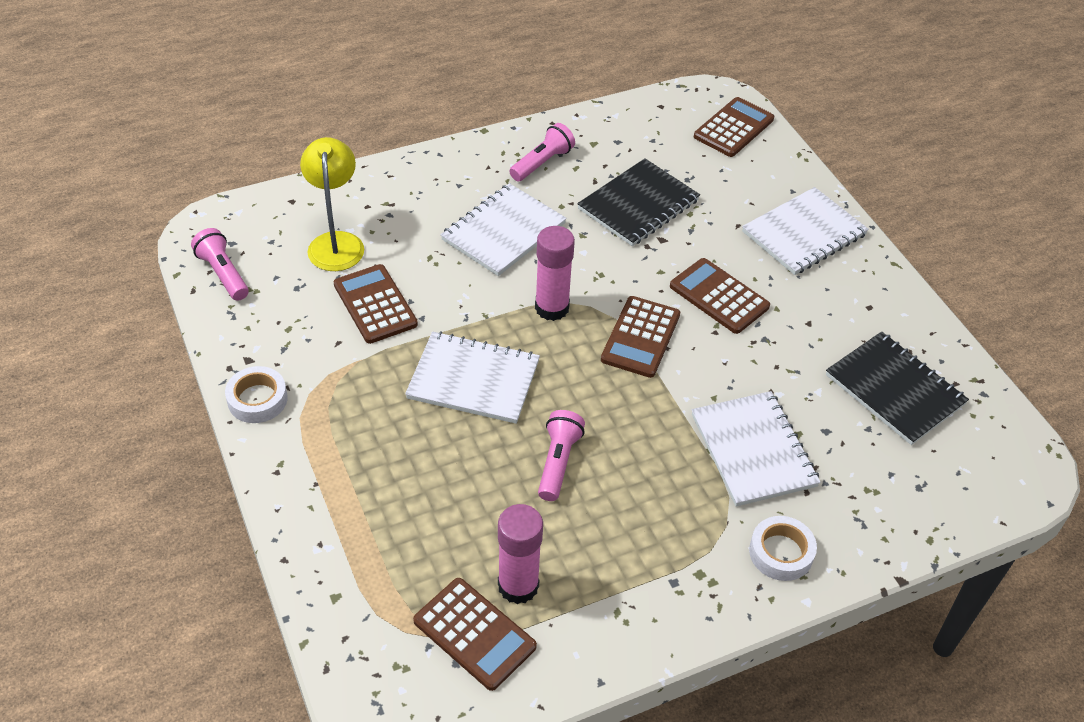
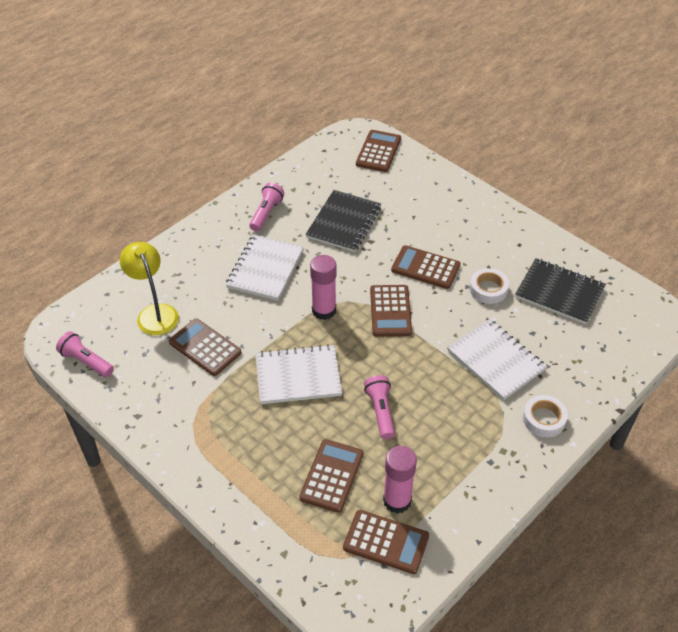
camera: 20 degrees left, 0 degrees up
(257, 399) = (159, 441): white tape -> white tape (488, 289)
(449, 521) = (331, 476): none -> brown calculator
(804, 233) = (457, 209): white notebook -> none

